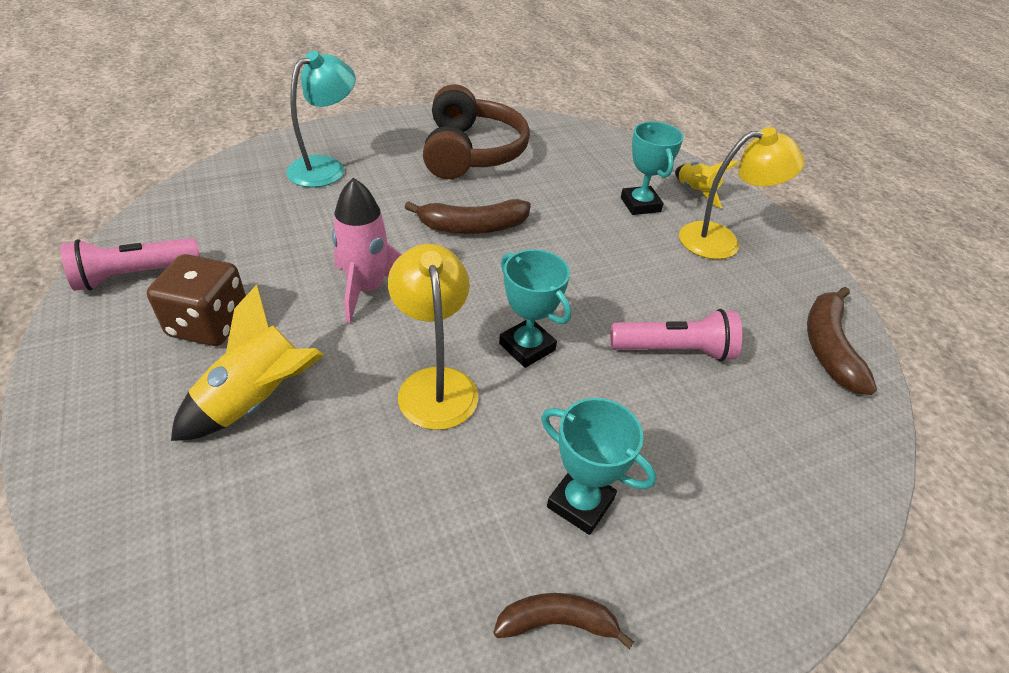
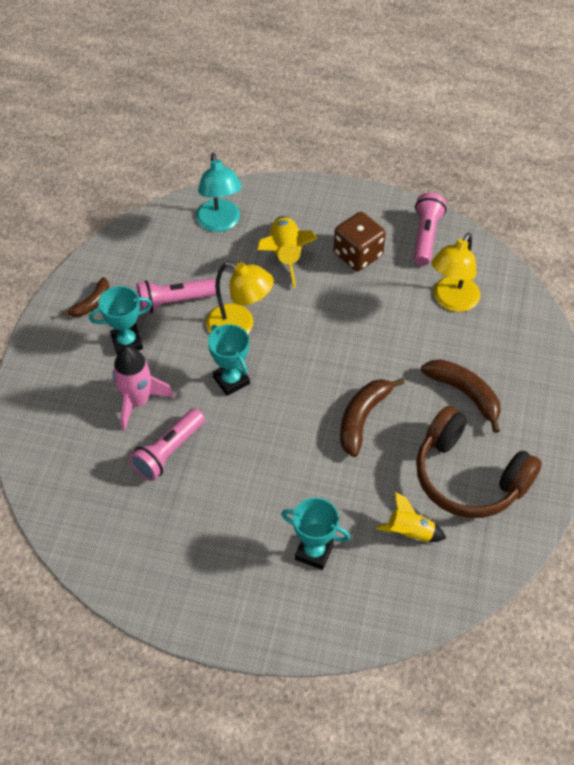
camera: 130 degrees right, 10 degrees up
(326, 167) = (500, 367): turquoise lamp -> turquoise lamp (220, 223)
(367, 289) = (337, 331): pink rocket -> pink rocket (137, 401)
(453, 490) = (174, 302): none -> pink flashlight
(527, 347) = (231, 380): turquoise trophy -> turquoise trophy turned 60 degrees clockwise
(695, 192) = (301, 613): yellow rocket -> yellow rocket (410, 532)
(721, 241) = (232, 574): yellow lamp -> yellow lamp (451, 301)
(828, 347) = (98, 541): brown banana -> brown banana (465, 394)

